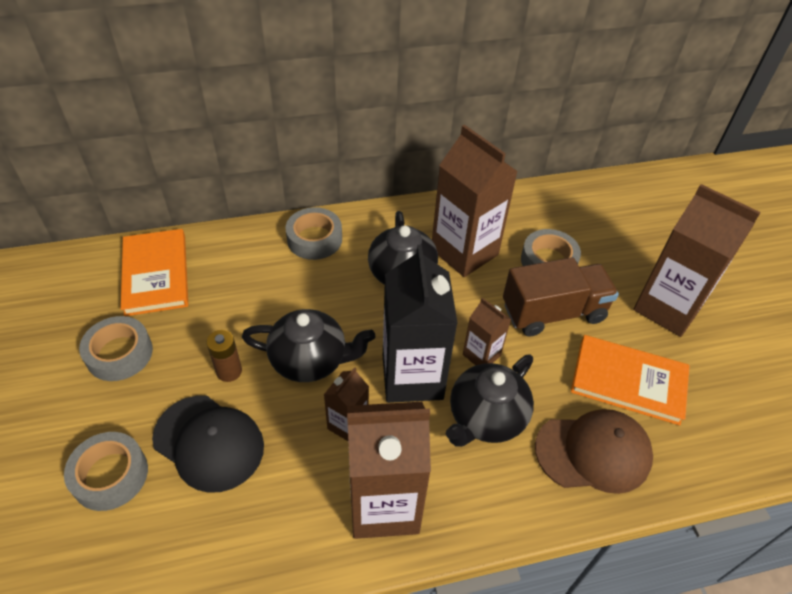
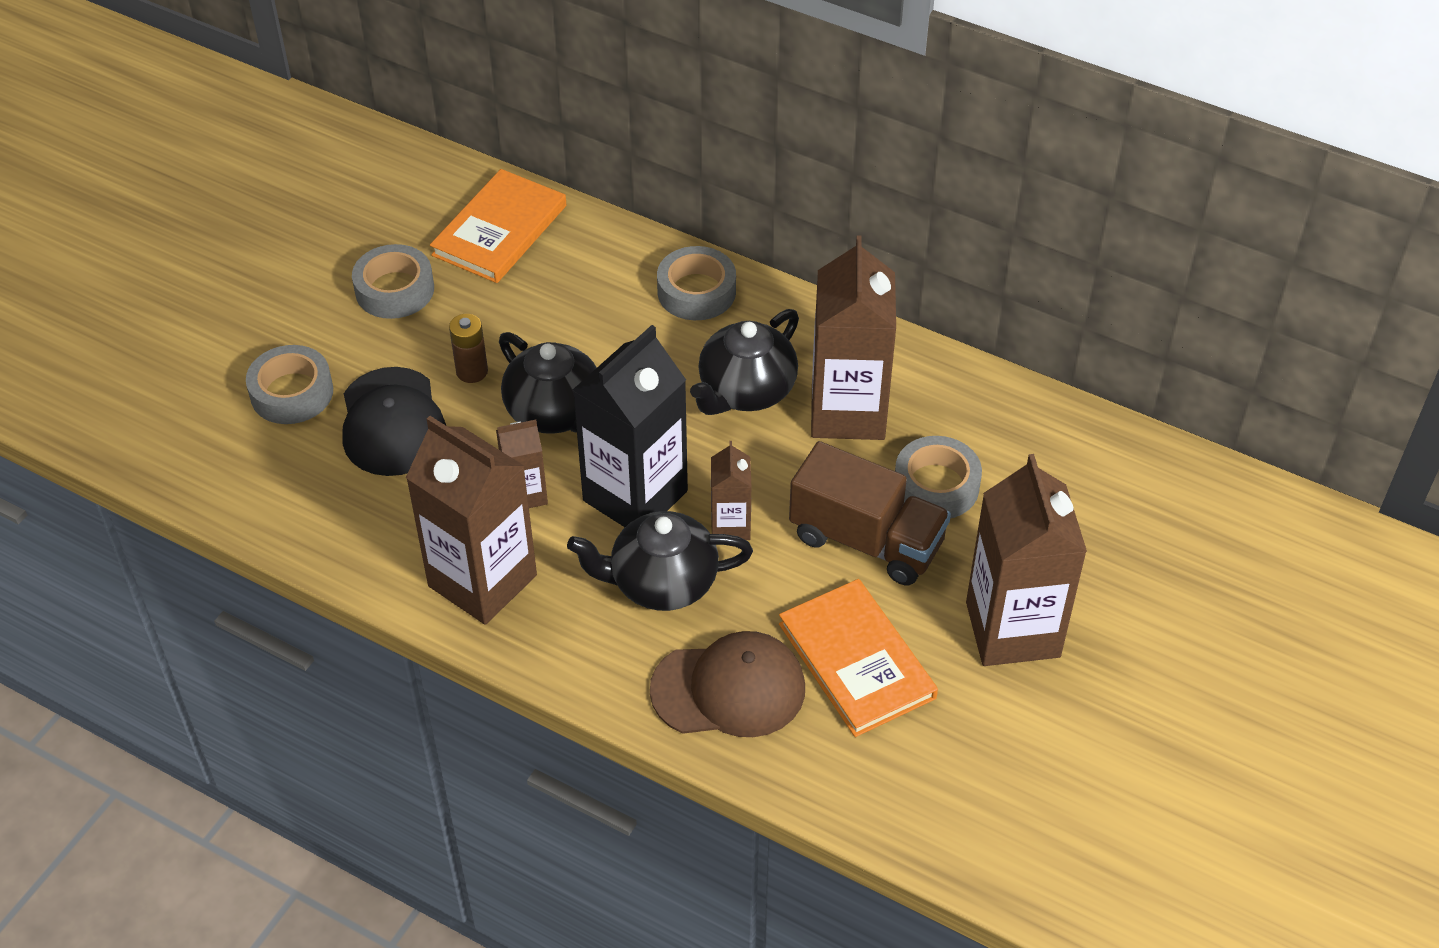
camera: 45 degrees right, 0 degrees up
(593, 452) = (729, 689): brown cap -> brown cap turned 45 degrees counterclockwise

